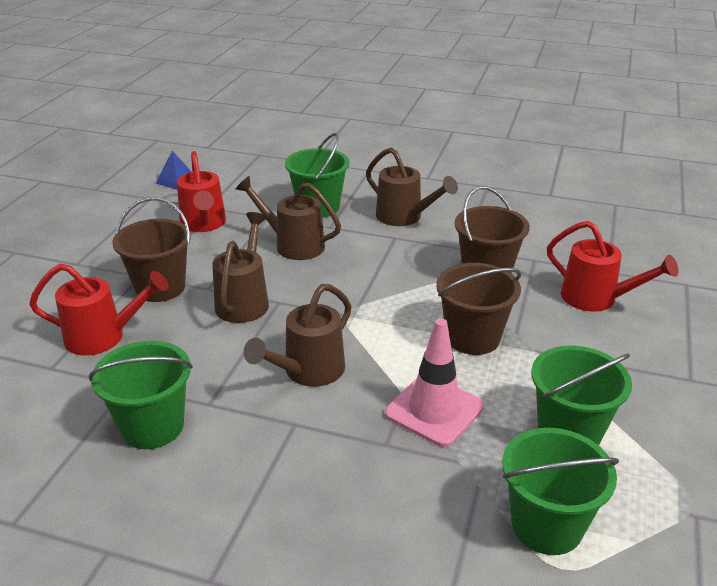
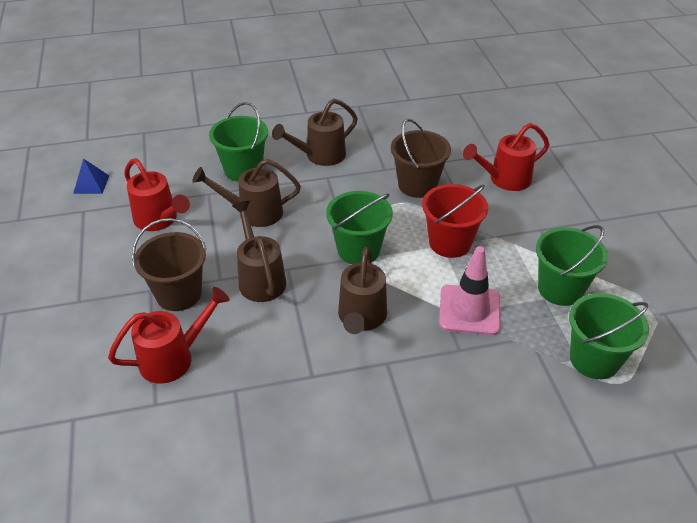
camera: 30 degrees left, 10 degrees up
(152, 427) = (287, 413): green bucket -> green bucket (358, 250)
(404, 217) = (320, 156): brown watering can -> brown watering can turned 135 degrees clockwise
(473, 338) = (450, 243): brown bucket -> red bucket
(597, 299) = (504, 179): red watering can -> red watering can turned 150 degrees clockwise

